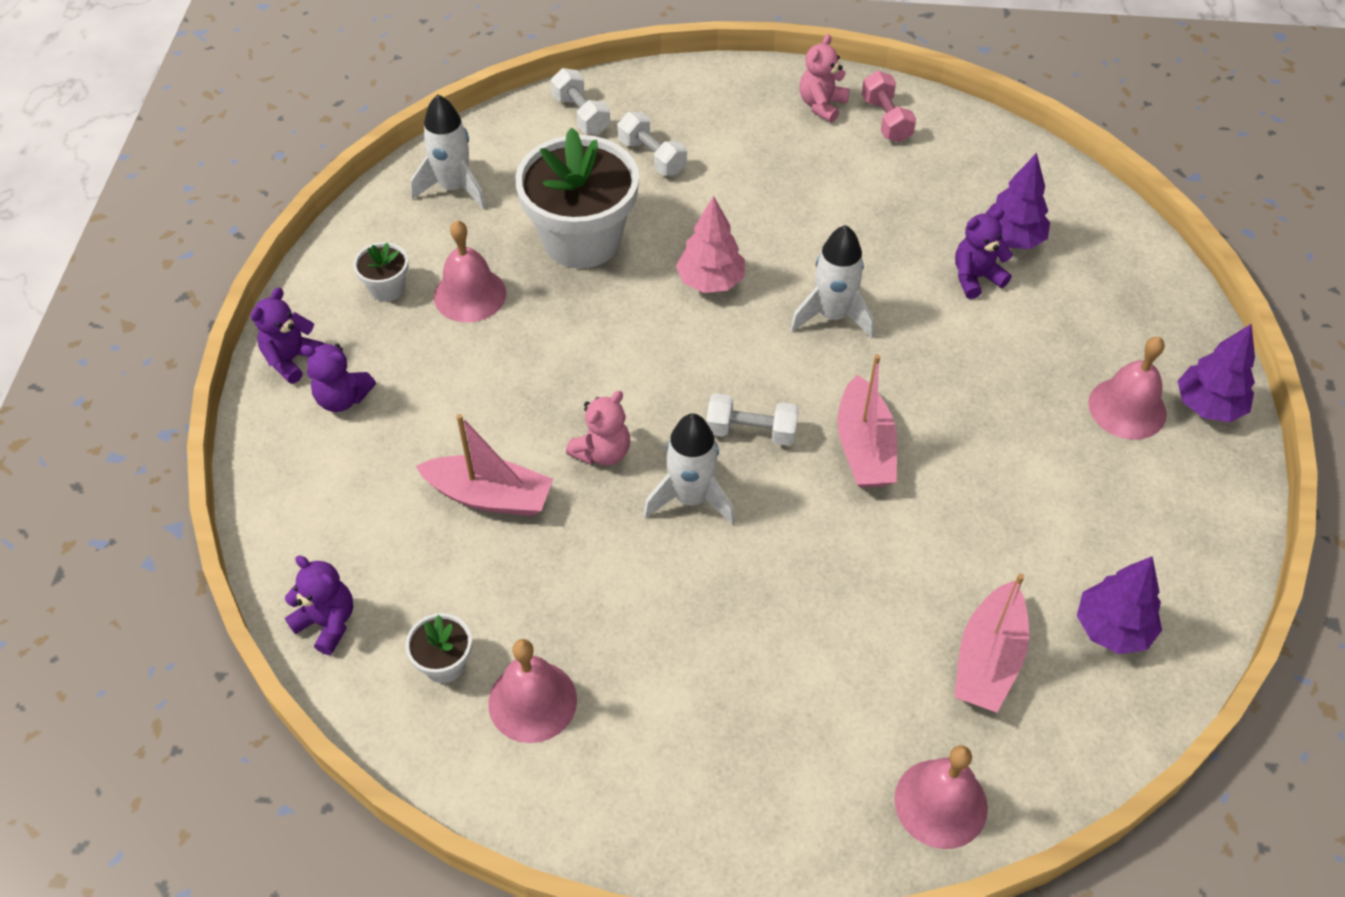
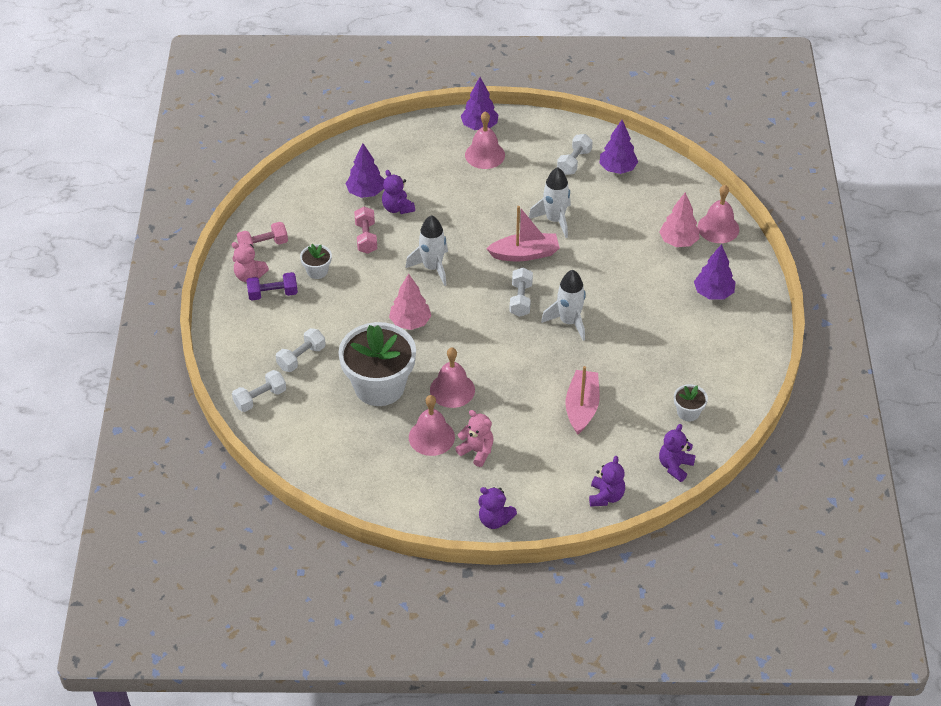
camera: 95 degrees left, 5 degrees down
(342, 398) = (522, 488): purple teddy bear -> purple teddy bear (606, 496)
(387, 288) = (430, 481): white flower pot -> white flower pot (317, 271)
(453, 188) = (335, 459): white rocket -> white rocket (554, 220)
(532, 701) = (701, 374): pink bell -> pink bell (452, 390)
(602, 452) = (544, 361): pink teddy bear -> pink teddy bear (477, 451)
(747, 760) = (713, 293): none -> purple tree
(783, 129) = (273, 294): none -> purple dumbbell
(898, 715) = (678, 241): none -> pink tree
(904, 236) = (366, 237): none -> pink dumbbell
(988, 659) = (642, 211): pink boat -> none
(1124, 552) = (574, 162): none -> white dumbbell

